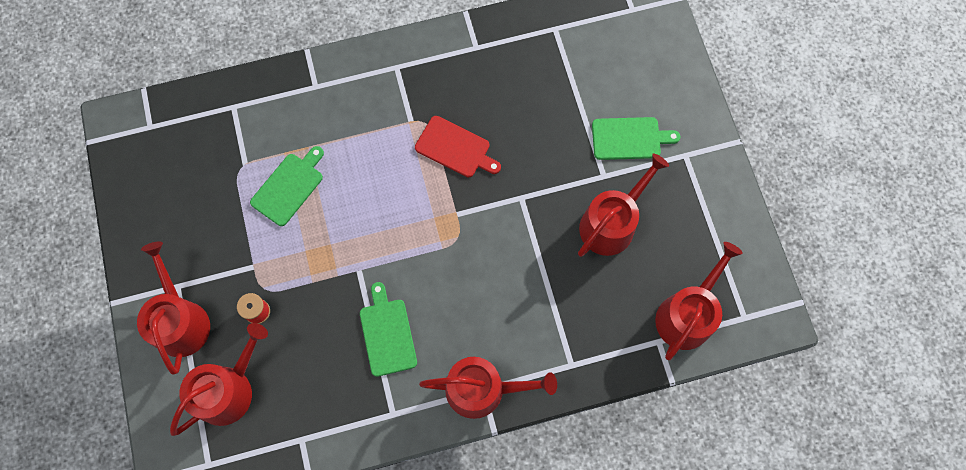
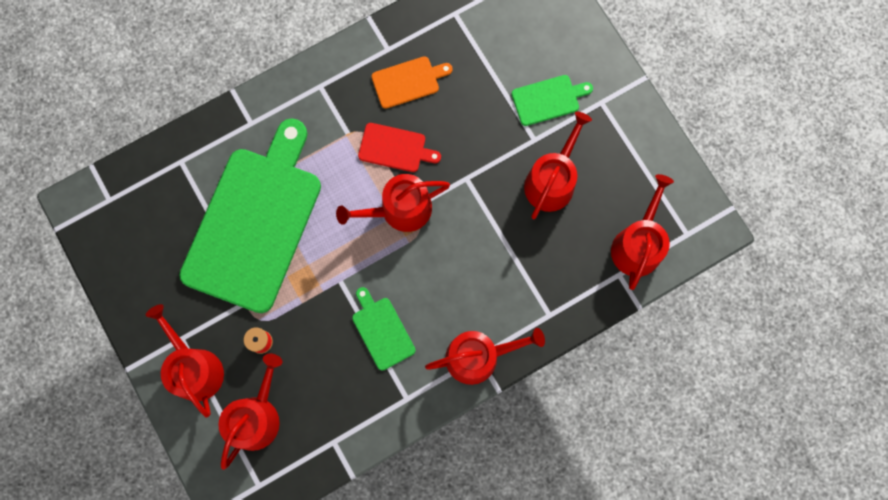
camera: 15 degrees left, 5 degrees up
(289, 187) = (255, 222): green cutting board -> green cutting board, size x2.38
(442, 212) = (399, 210): none -> red watering can
(488, 84) = (408, 81): none -> orange cutting board

